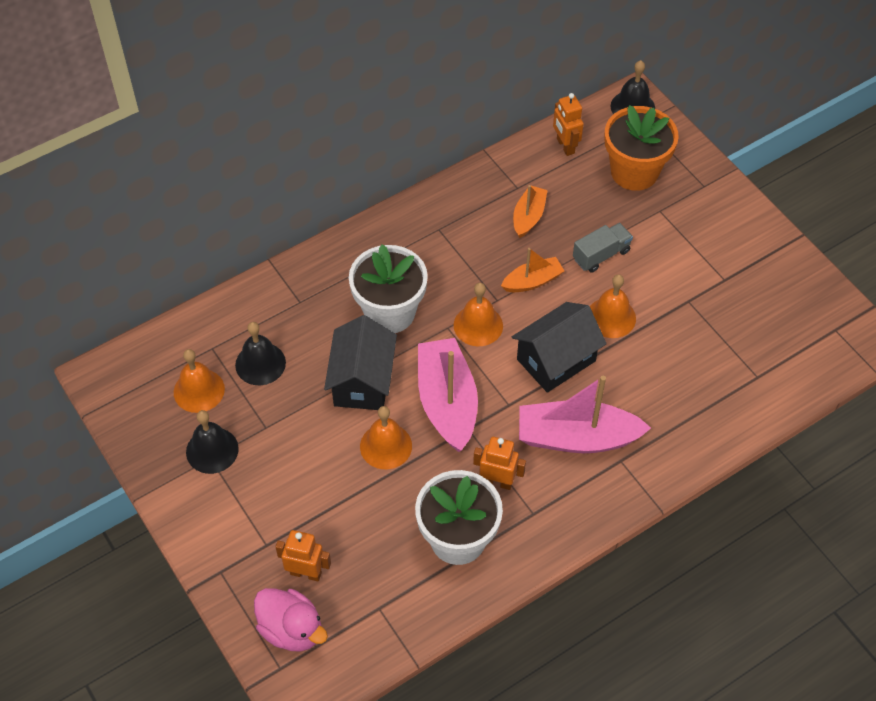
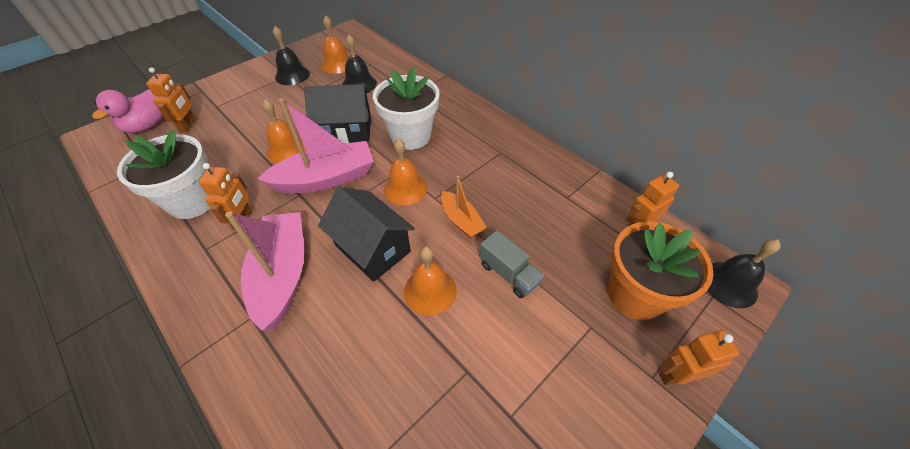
camera: 80 degrees right, 5 degrees down
(528, 216) = (536, 209): orange boat -> none
(703, 172) = (675, 375): none -> orange robot

